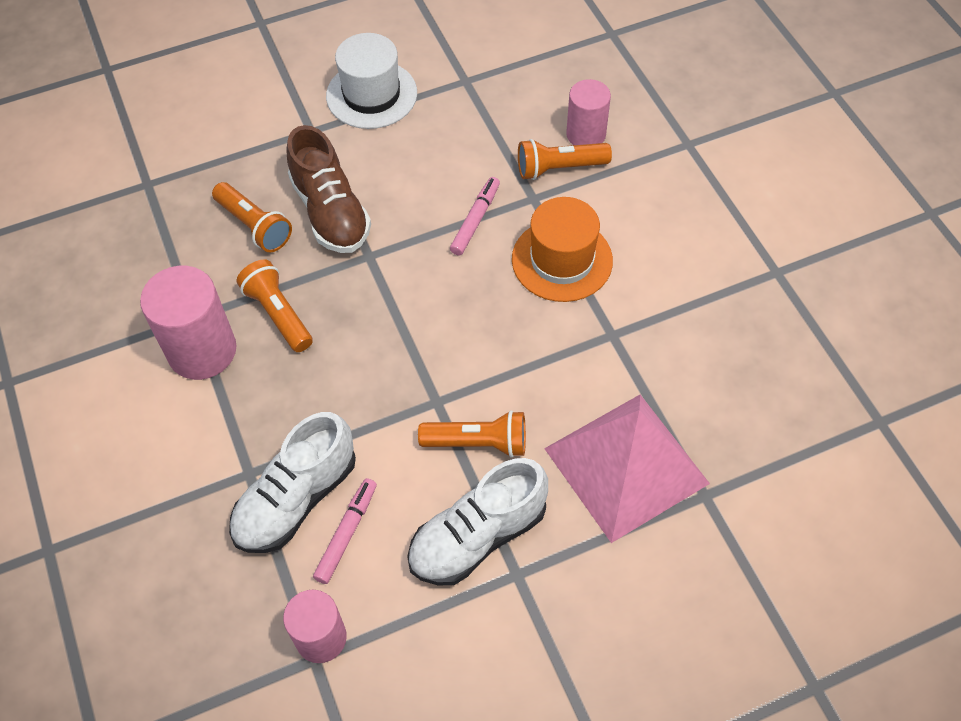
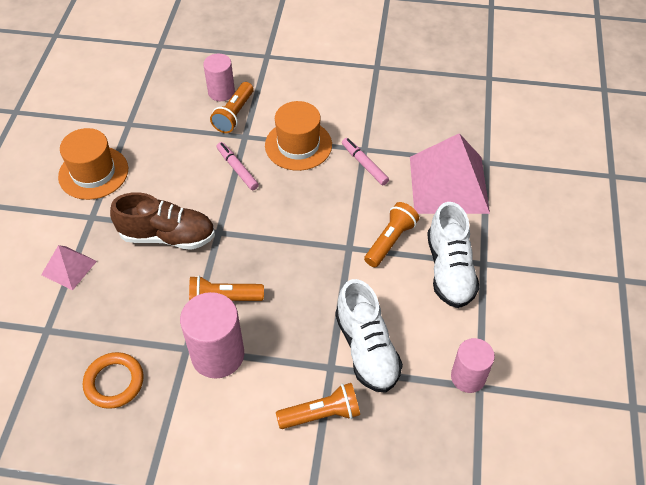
camera: 60 degrees left, 5 degrees down
(117, 278) = (114, 382): none -> orange ring
(233, 153) = (69, 268): none -> pink pyramid
(254, 226) = (141, 282): orange flashlight -> orange flashlight (321, 414)
(346, 533) = (407, 333): pink marker -> pink marker (364, 164)
(371, 94) = (93, 173): white hat -> orange hat

